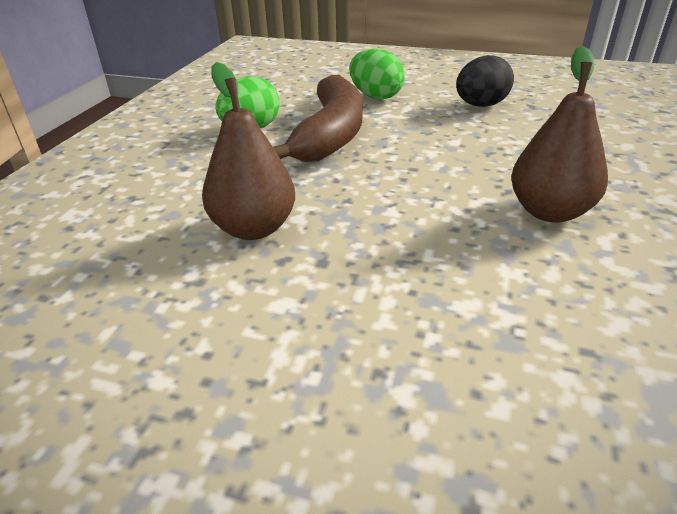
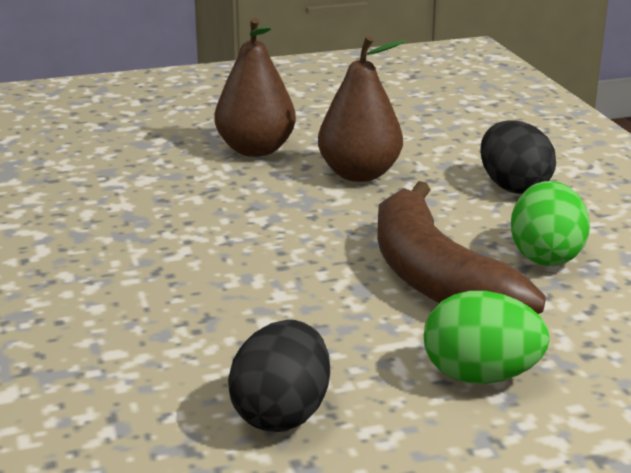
camera: 145 degrees right, 10 degrees down
(171, 175) = (513, 187): none -> black egg
(549, 211) = (102, 259): brown pear -> brown pear (255, 150)

